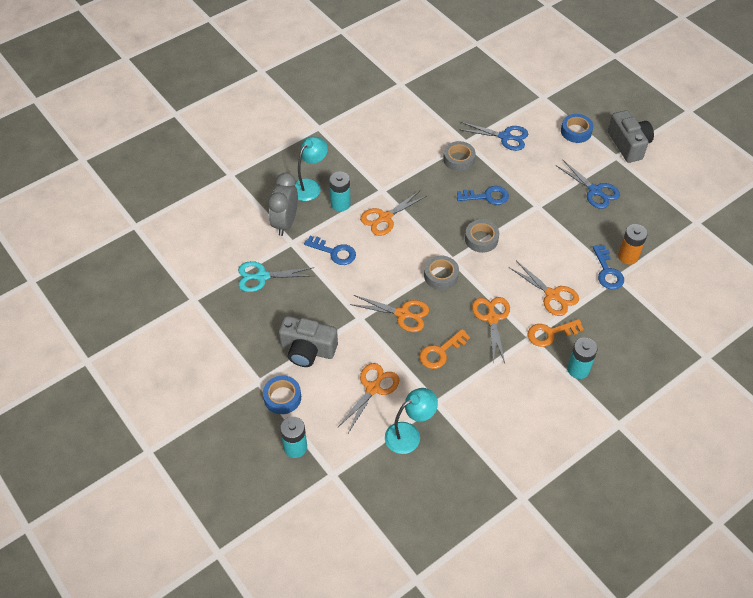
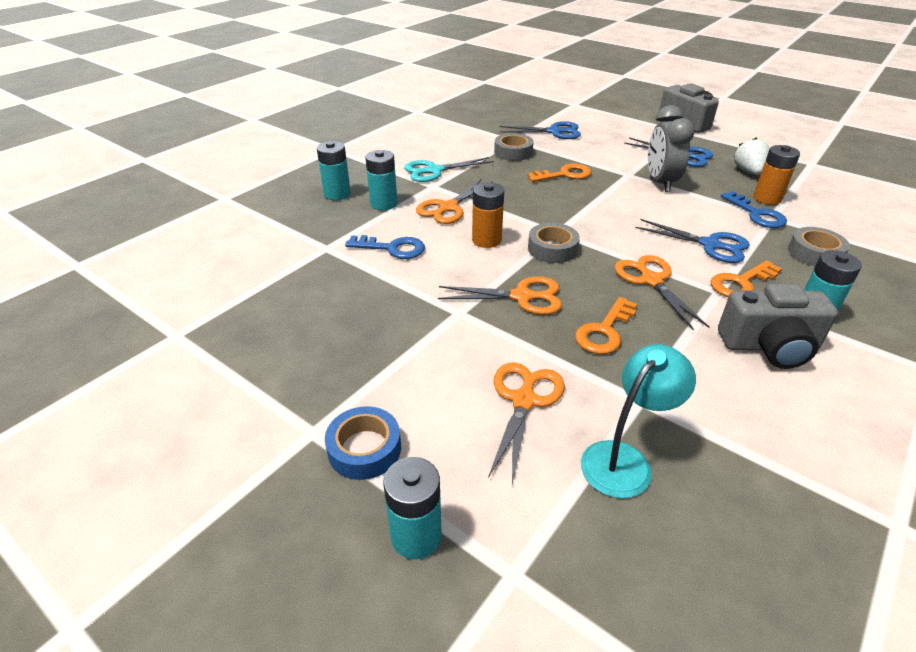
camera: 15 degrees left, 15 degrees down
(262, 277) = (289, 290): turquoise scissors -> turquoise scissors (434, 171)
(285, 223) = (312, 230): grey clock -> grey clock (660, 182)
(307, 350) = (389, 367): grey camera -> grey camera (769, 346)
(310, 186) = (337, 194): turquoise lamp -> turquoise battery
(400, 257) = (486, 240): none -> orange battery
(481, 239) = (582, 209): grey tape -> grey tape (815, 253)
(486, 196) = (564, 175): blue key -> orange key
(552, 295) = (710, 245): orange scissors -> blue scissors
(576, 131) = (626, 120): blue tape -> none
(636, 222) = (748, 171): none -> white strawberry

